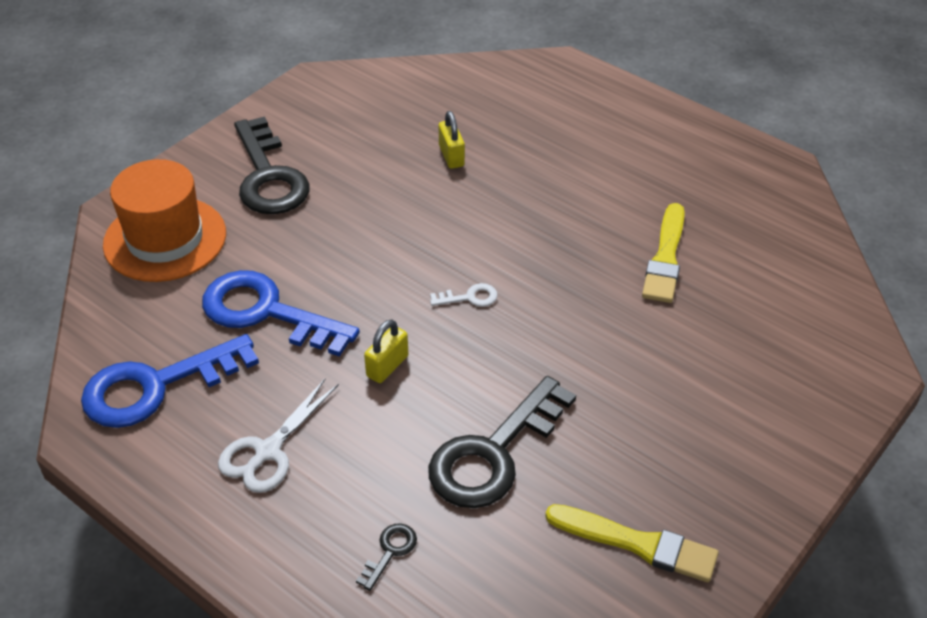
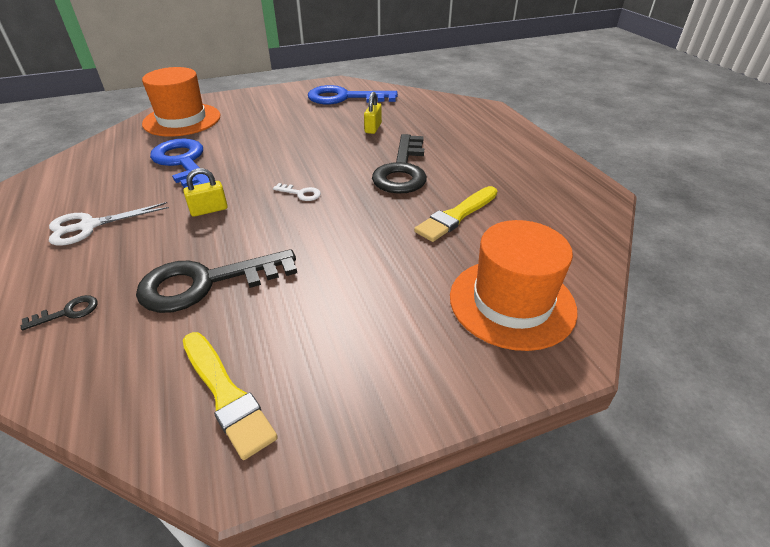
camera: 30 degrees right, 5 degrees down
(156, 386) = (85, 176): blue key -> blue key (344, 98)
(268, 176) = (265, 110): black key -> black key (402, 170)
(794, 340) = (512, 302): none -> orange hat

